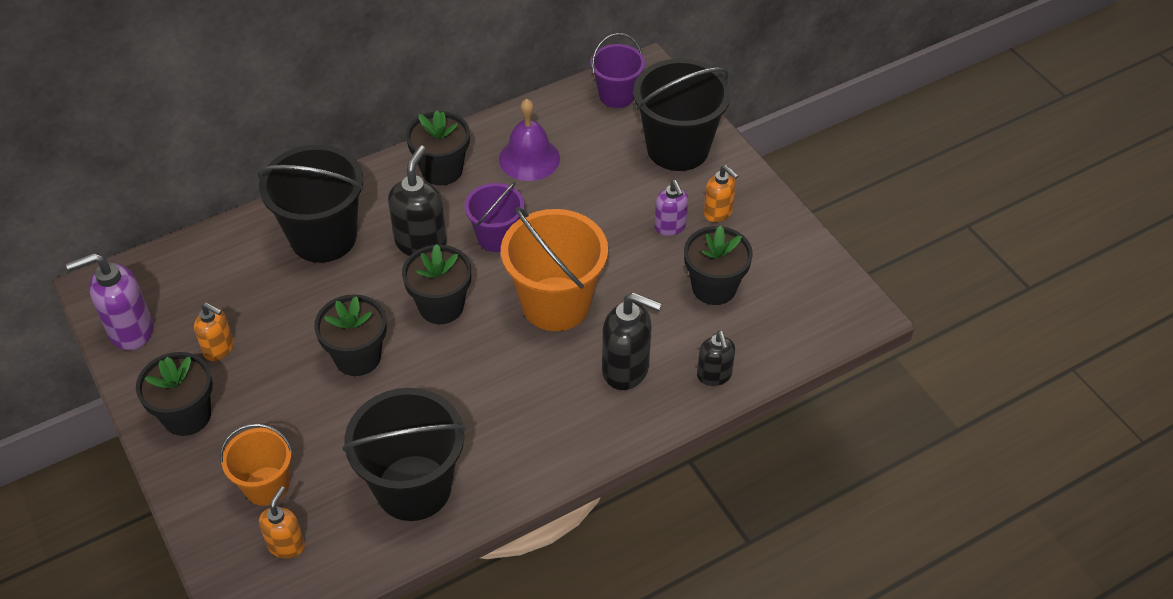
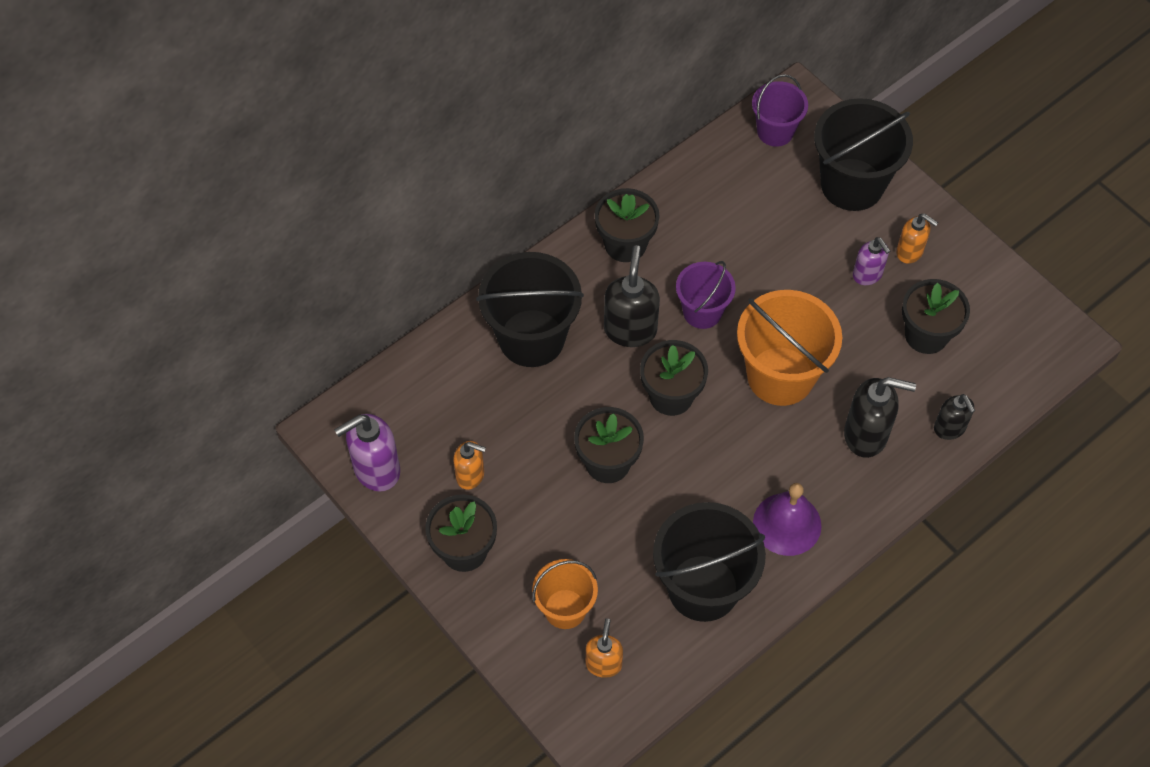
camera: 10 degrees left, 10 degrees up
(529, 158) = (708, 218): purple bell -> purple bell (787, 524)

